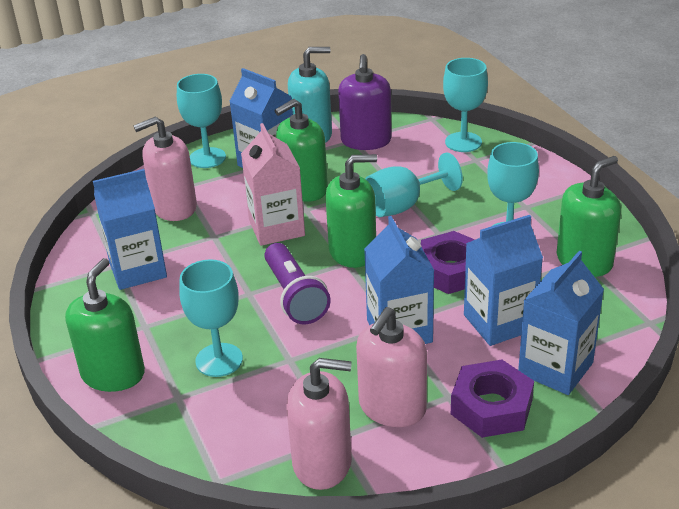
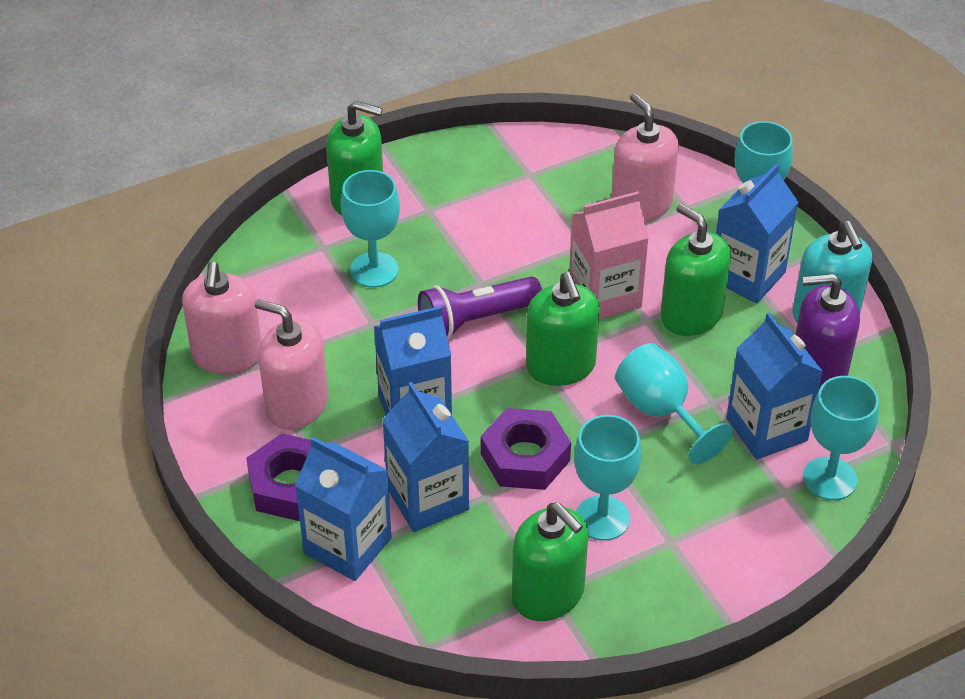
camera: 85 degrees right, 10 degrees up
(138, 270) = (521, 192): blue carton -> blue carton (766, 429)

